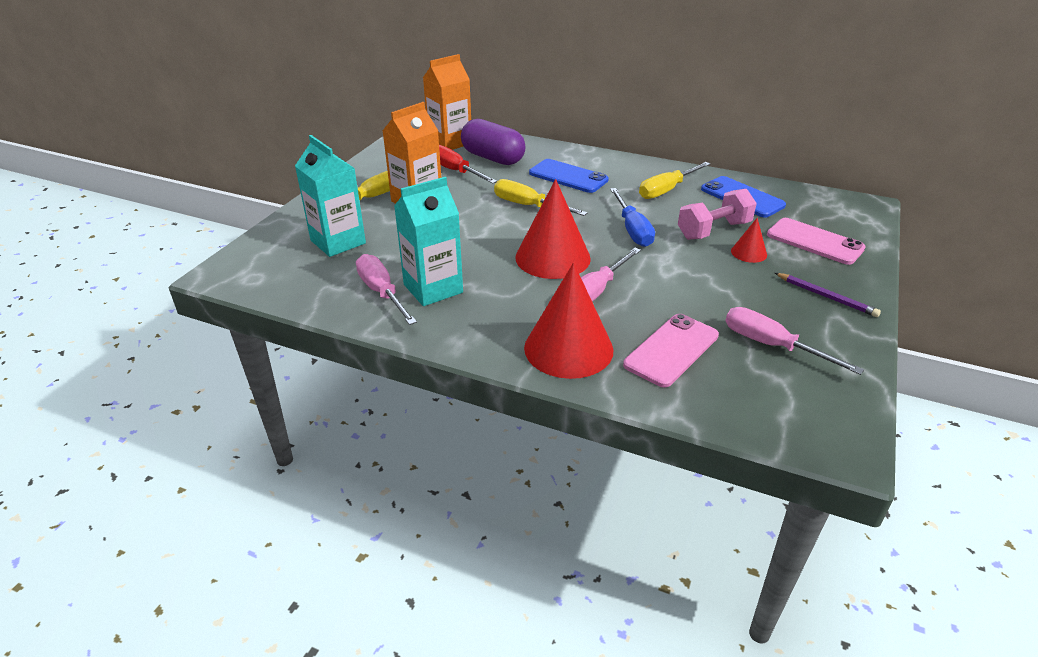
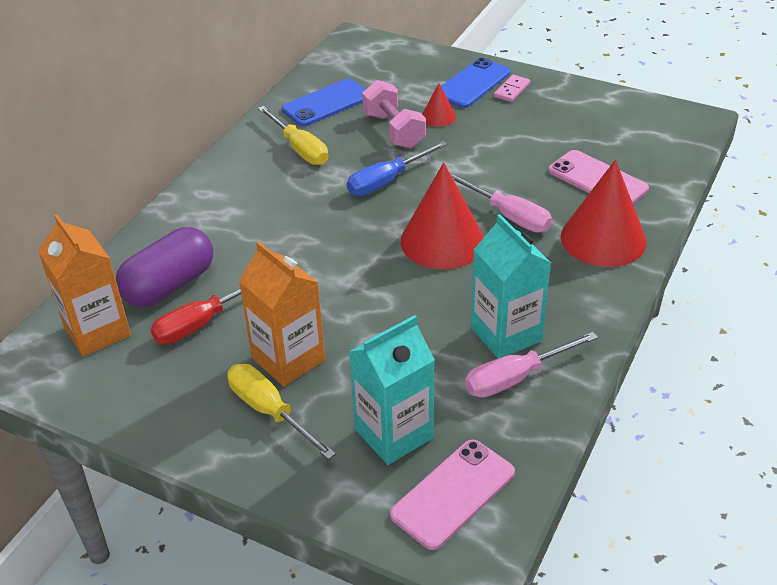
camera: 85 degrees left, 5 degrees up
(528, 206) = (320, 255): yellow screwdriver -> none
(568, 176) = (247, 219): blue phone -> blue phone (472, 84)
(632, 230) = (387, 181): blue screwdriver -> blue screwdriver turned 150 degrees clockwise
(772, 346) = (584, 128): pink screwdriver -> none
(814, 241) = (420, 78): pink phone -> pink phone (453, 494)
(826, 297) = (511, 90): purple pencil -> pink domino

